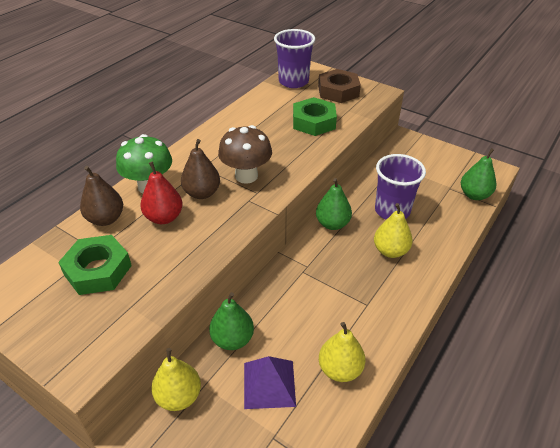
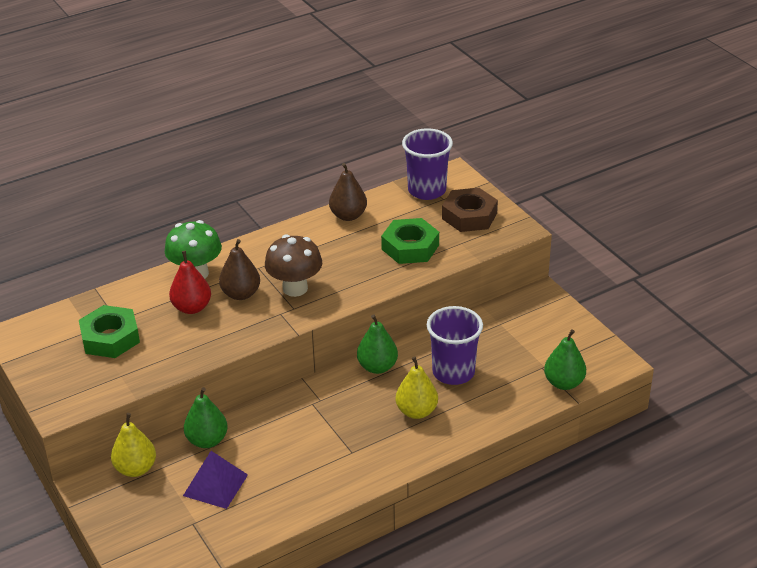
camera: 25 degrees right, 5 degrees down
(106, 219) = (140, 294): brown pear -> brown pear (348, 215)
(340, 369) = (285, 495): yellow pear -> none

